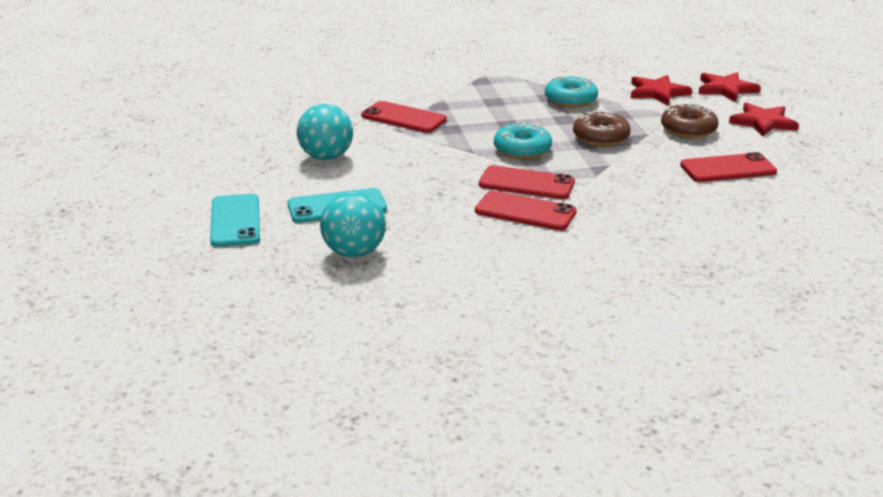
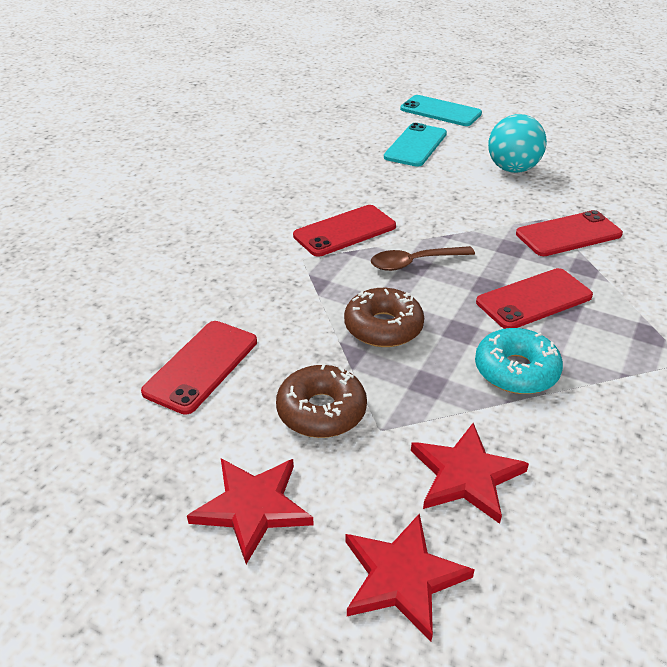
camera: 130 degrees right, 10 degrees up
(354, 252) = (342, 130): turquoise ball -> none
(522, 150) = (414, 263): turquoise donut -> brown spoon
(525, 211) = (301, 208): red phone -> red phone (534, 299)

